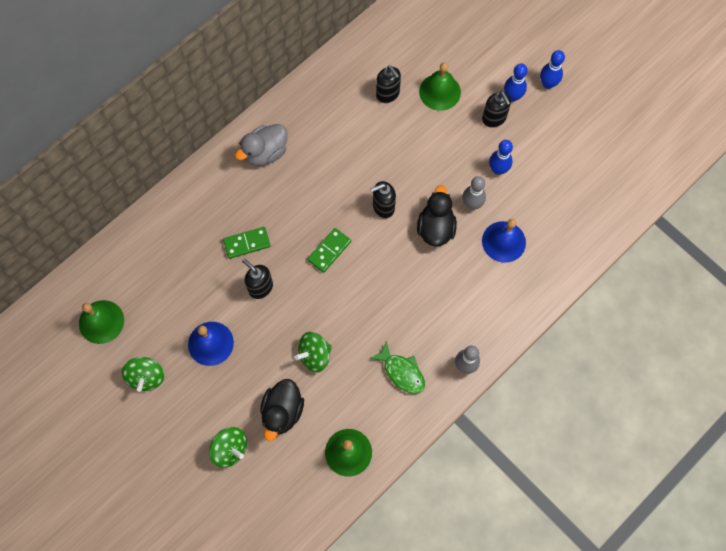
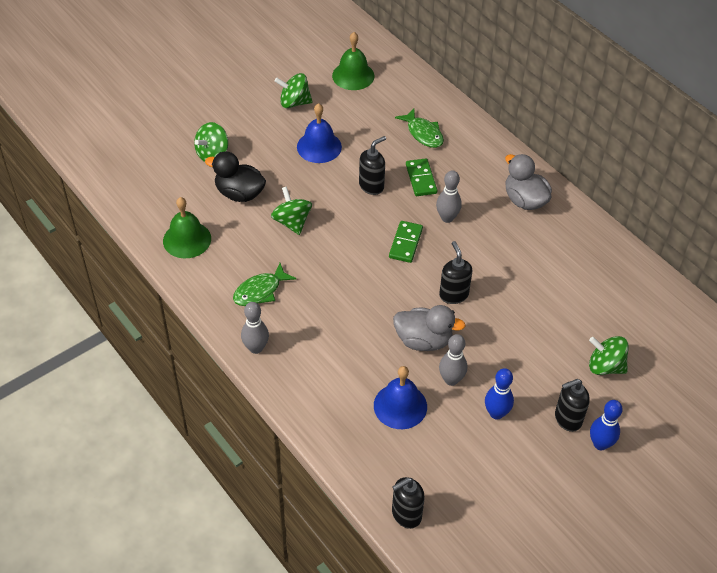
camera: 95 degrees right, 20 degrees down
(184, 245) = (423, 133): none -> green fish
(294, 217) = (447, 218): none -> grey bowling pin
(329, 251) = (405, 243): green domino -> green domino turned 60 degrees clockwise
(388, 94) = (600, 314): black soap dispenser -> black soap dispenser (406, 515)
(435, 228) = (423, 340): black duck -> grey duck
(440, 92) = (605, 366): green bell -> green spinning top
(547, 84) = (621, 488): blue bowling pin -> none

